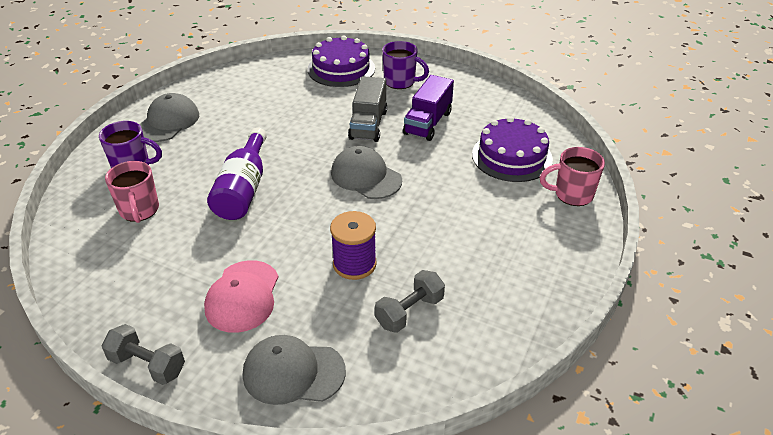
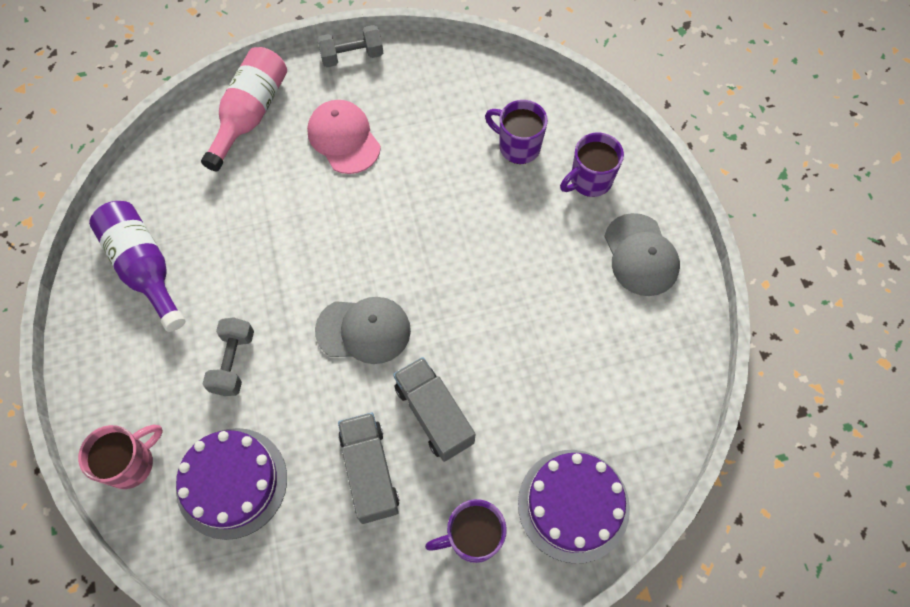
camera: 140 degrees right, 25 degrees up
(139, 210) = (518, 146): pink mug -> purple mug
(243, 189) = (460, 230): purple bottle -> purple bottle (144, 268)
(293, 372) = (250, 114): grey cap -> pink bottle
(354, 264) = (284, 224): purple spool -> none
(409, 312) = (204, 213): grey dumbbell -> grey dumbbell (233, 362)
(428, 123) = (370, 472): purple truck -> grey truck

